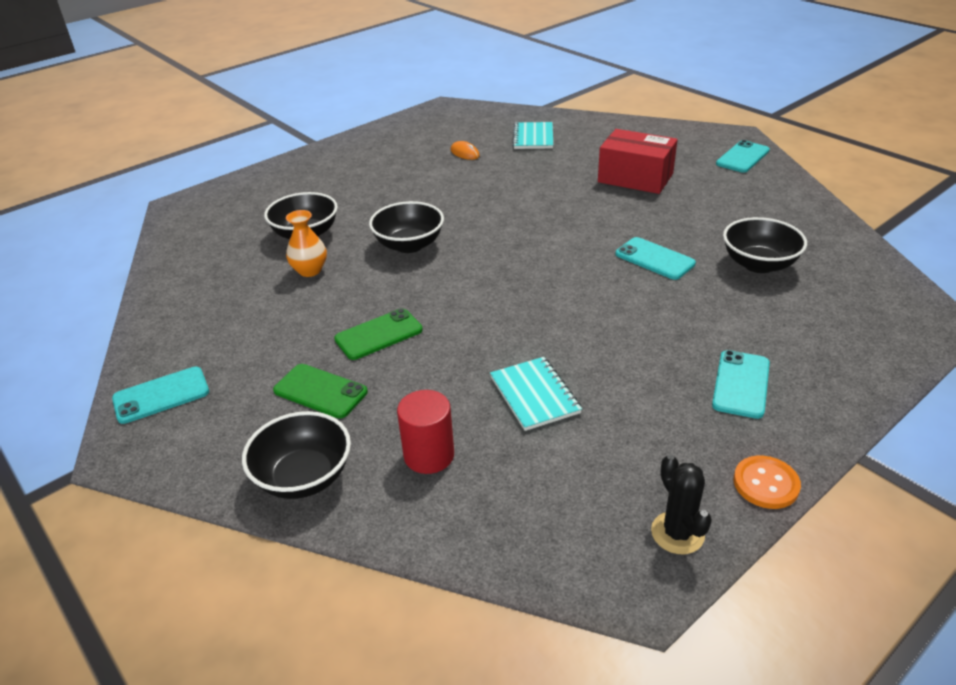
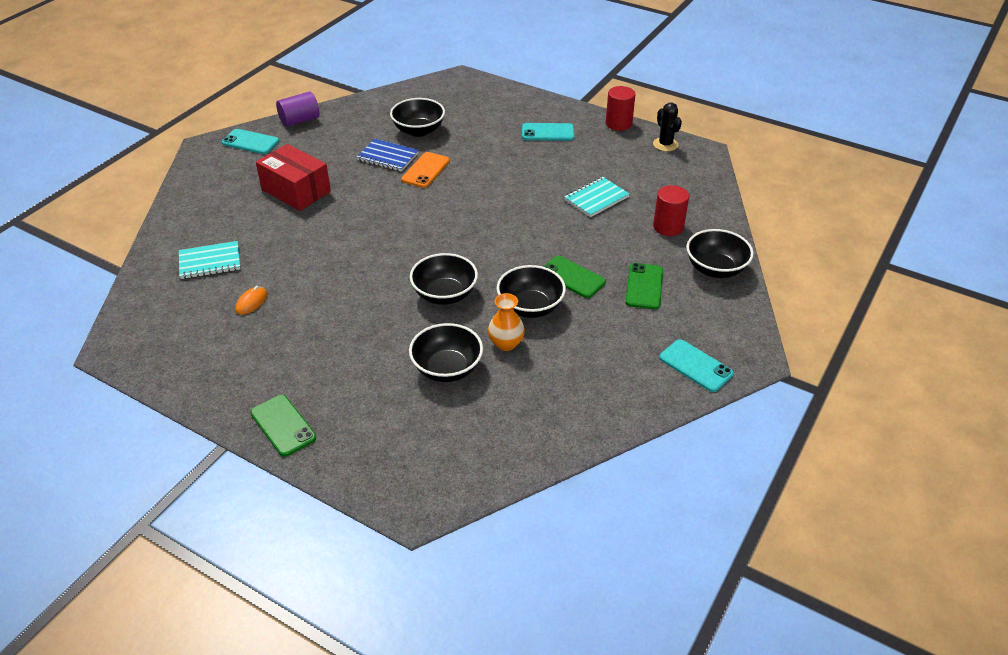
camera: 110 degrees left, 5 degrees up
(310, 161) = (283, 425): none -> green phone
(350, 294) = (530, 307): none -> black bowl
(635, 178) = (296, 191): red box -> red box turned 60 degrees counterclockwise
(654, 259) = (425, 170): turquoise phone -> orange phone
(677, 533) = (665, 144): black cactus -> black cactus turned 75 degrees counterclockwise
(693, 236) = (388, 157): none -> blue notebook
(766, 484) = (618, 123): orange button -> red cylinder
(791, 185) = (299, 120): none -> purple cylinder

